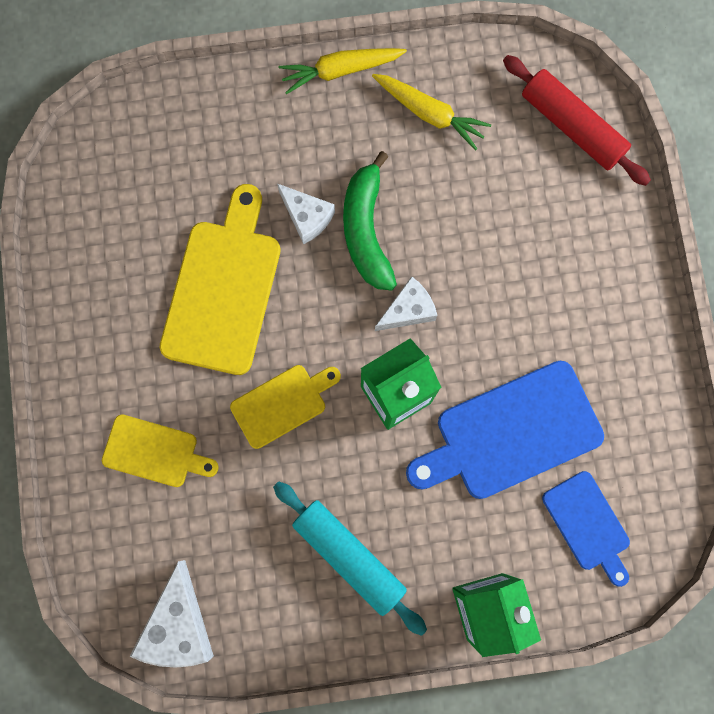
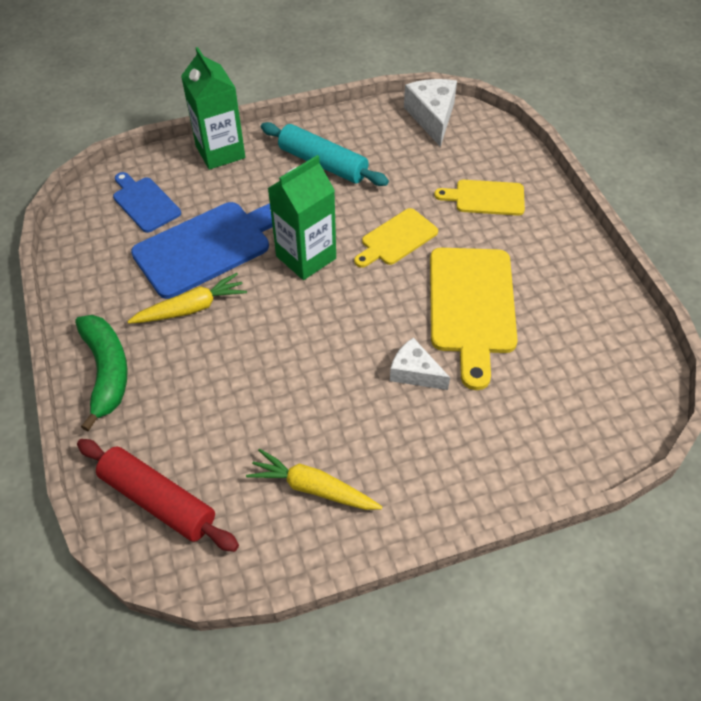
camera: 170 degrees right, 25 degrees down
(340, 70) = (418, 517): yellow carrot -> yellow carrot (191, 308)
(366, 230) = (356, 370): green banana -> green banana (107, 371)
(408, 310) = (305, 315): white cheese -> none

